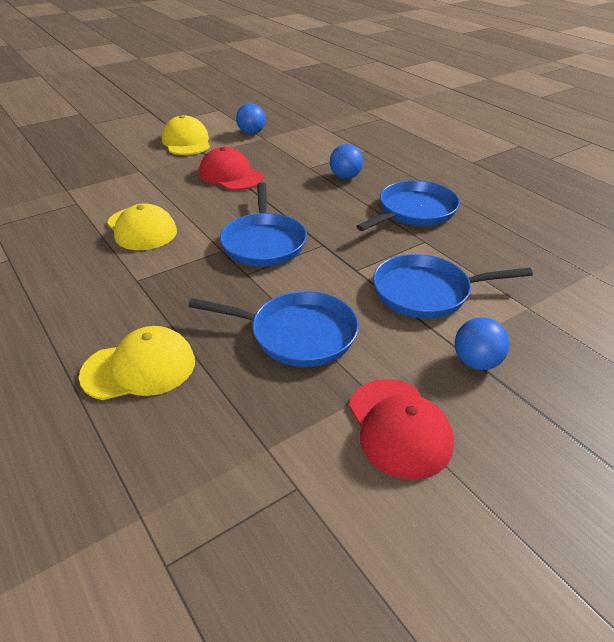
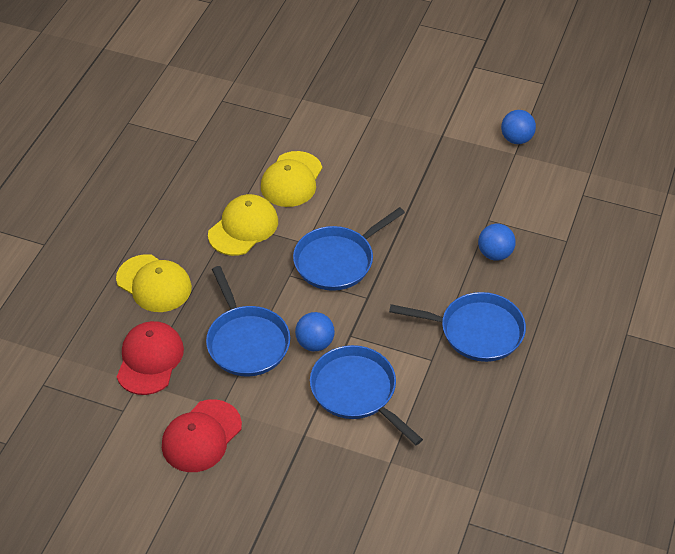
camera: 55 degrees right, 10 degrees up
(186, 142) = (451, 108): yellow cap -> yellow cap (243, 228)
(230, 175) = (420, 177): red cap -> red cap (150, 360)
(476, 362) = (296, 453): blue ball -> blue ball (315, 343)

